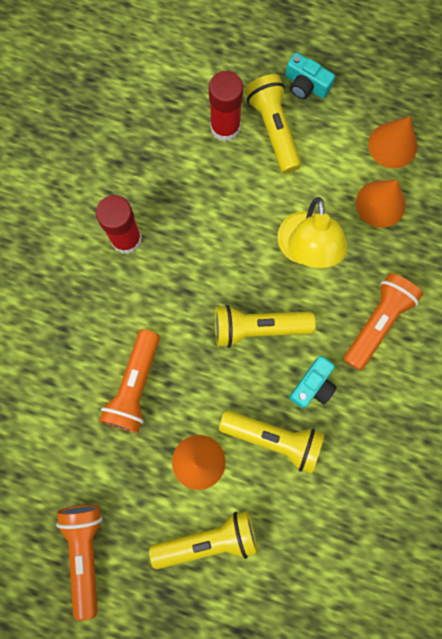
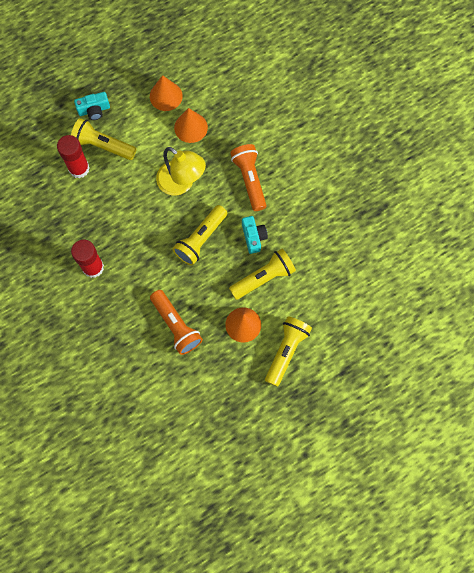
camera: 50 degrees left, 5 degrees down
(85, 552) = (240, 419): orange flashlight -> none

